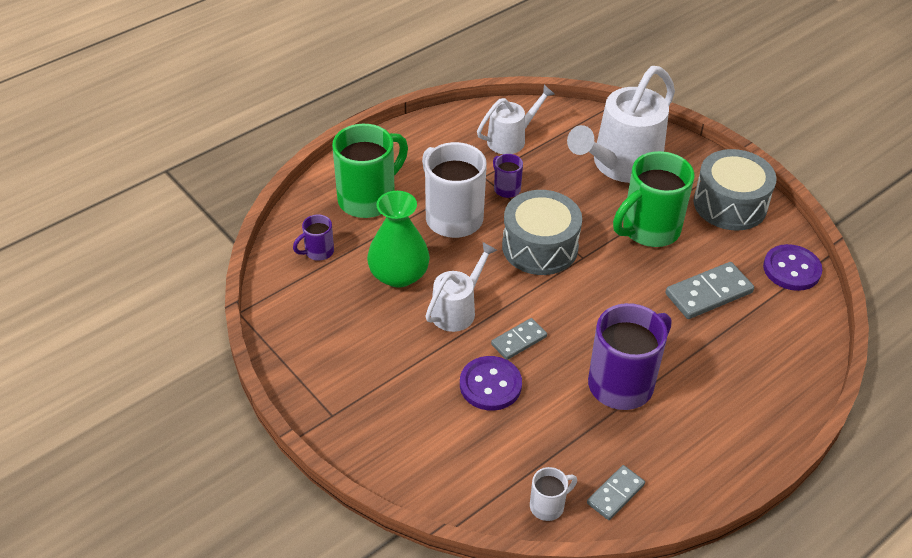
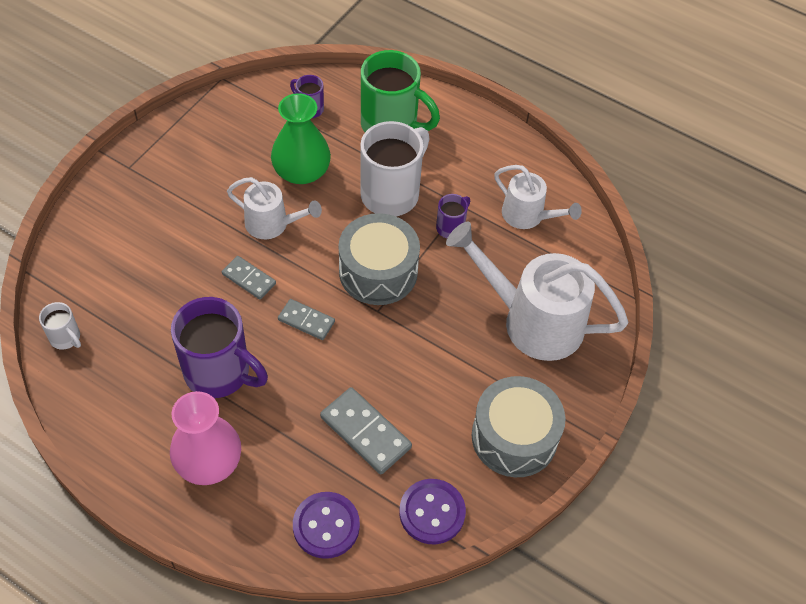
camera: 70 degrees right, 10 degrees up
(490, 385) = (189, 268): purple button -> purple button (326, 526)
(615, 494) = (88, 387): grey domino -> grey domino (306, 321)
(649, 230) = (440, 363): green mug -> none
(719, 409) = (208, 461): none -> pink vase

